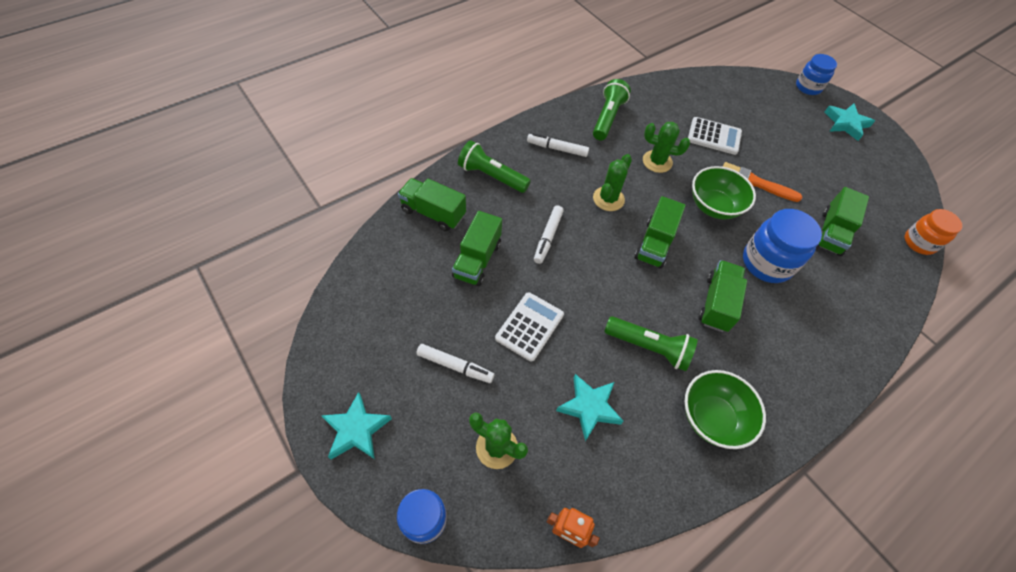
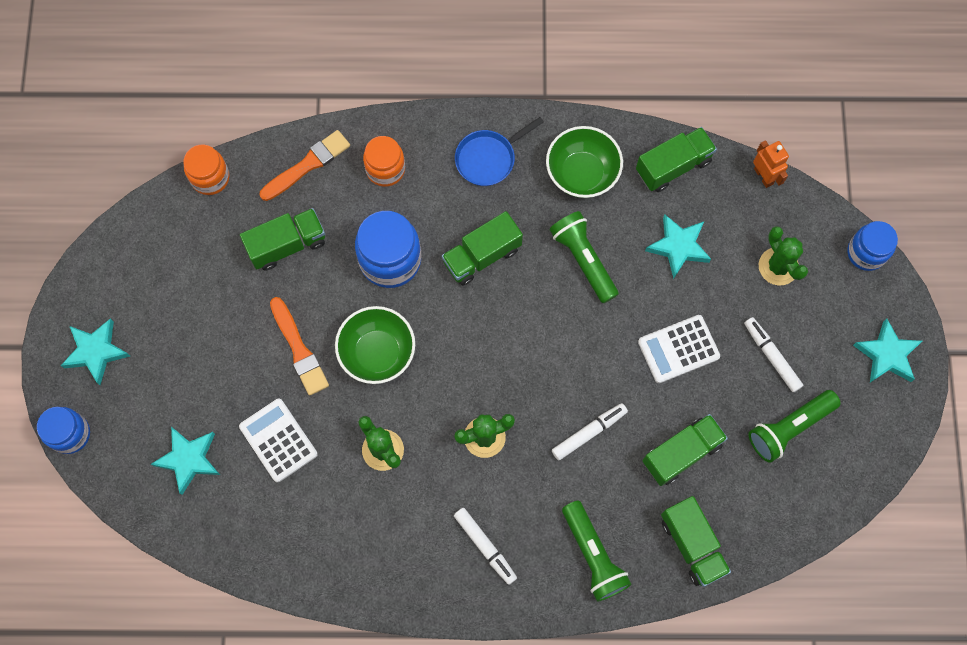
camera: 140 degrees left, 15 degrees up
(607, 118) = (381, 555): green flashlight -> green flashlight (789, 428)
(654, 244) = (483, 353): green truck -> green truck (673, 166)
(744, 106) = (189, 459): none -> turquoise star
(786, 379) = (488, 158): none -> blue pan
(838, 320) = (385, 169): none -> orange jar
(883, 289) = (307, 165): none -> orange brush

